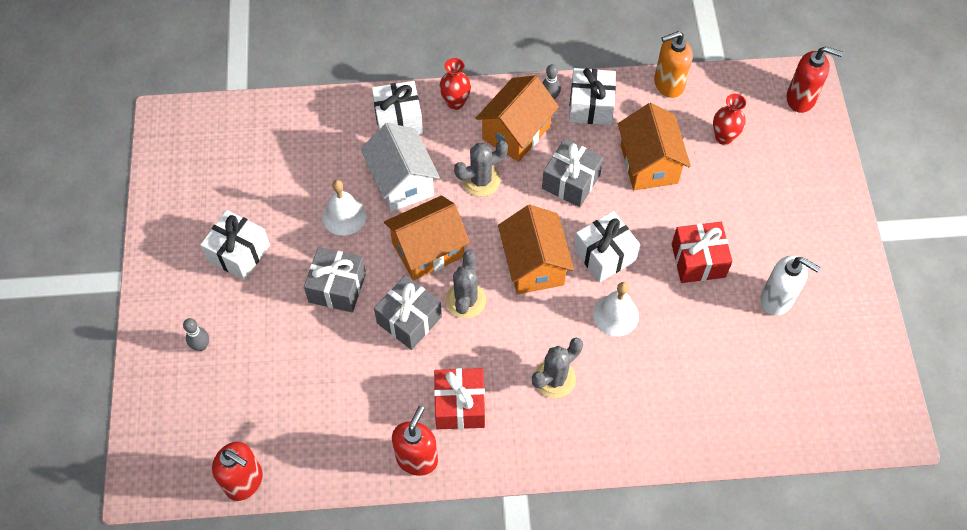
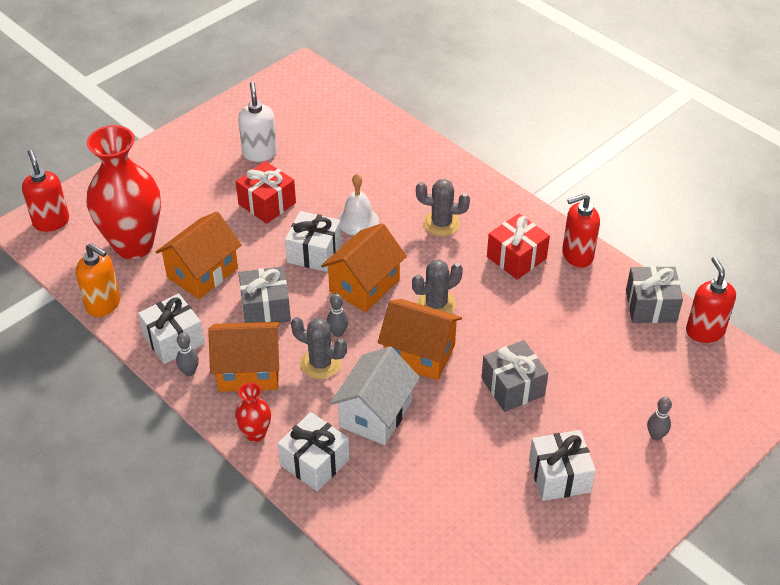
camera: 130 degrees left, 15 degrees down
(344, 216) = (448, 430): white bell -> none
(409, 320) = (488, 326): grey gift -> grey gift (651, 306)
(500, 211) = (338, 333): none -> grey bowling pin
(724, 137) = (133, 245): red vase -> red vase, size x2.26

